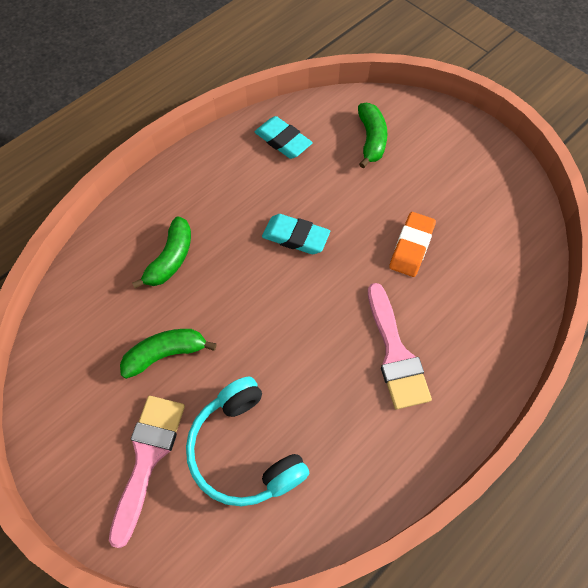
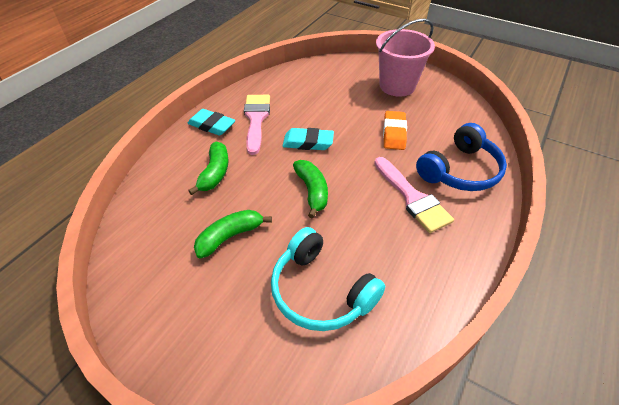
camera: 15 degrees left, 15 degrees down
(148, 457) = (237, 317): pink brush -> pink brush (256, 119)
(283, 141) = (278, 91): turquoise eraser -> turquoise eraser (212, 125)
(371, 140) = (339, 81): green banana -> green banana (312, 191)
(447, 165) = (397, 86): none -> pink bucket
(473, 327) = (460, 170): none -> blue headphones

